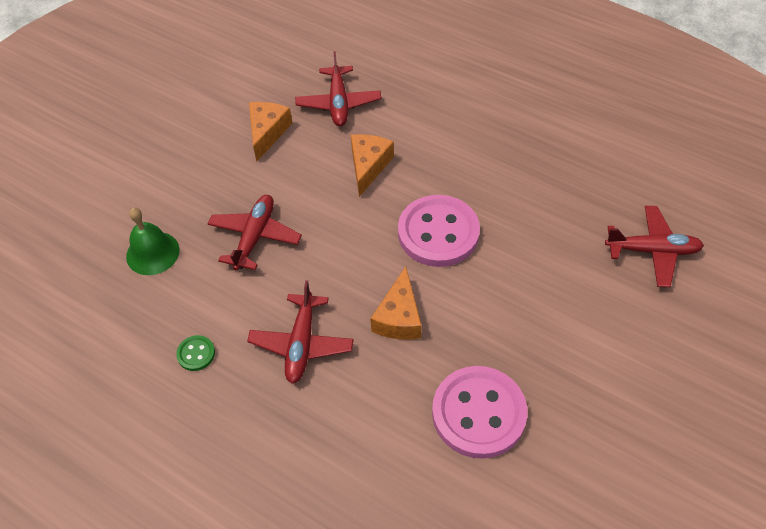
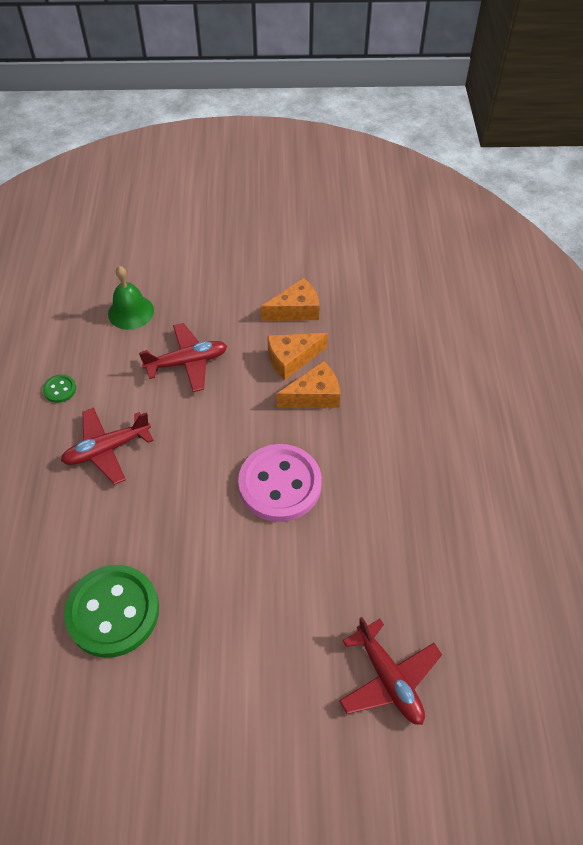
camera: 55 degrees right, 0 degrees up
(338, 103) = (366, 337): red plane -> none
(399, 317) = (173, 502): orange cheese -> orange cheese (291, 359)
(478, 413) = (113, 612): pink button -> green button

